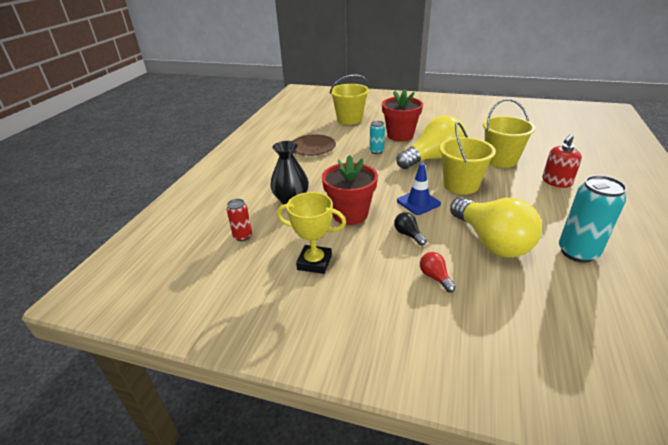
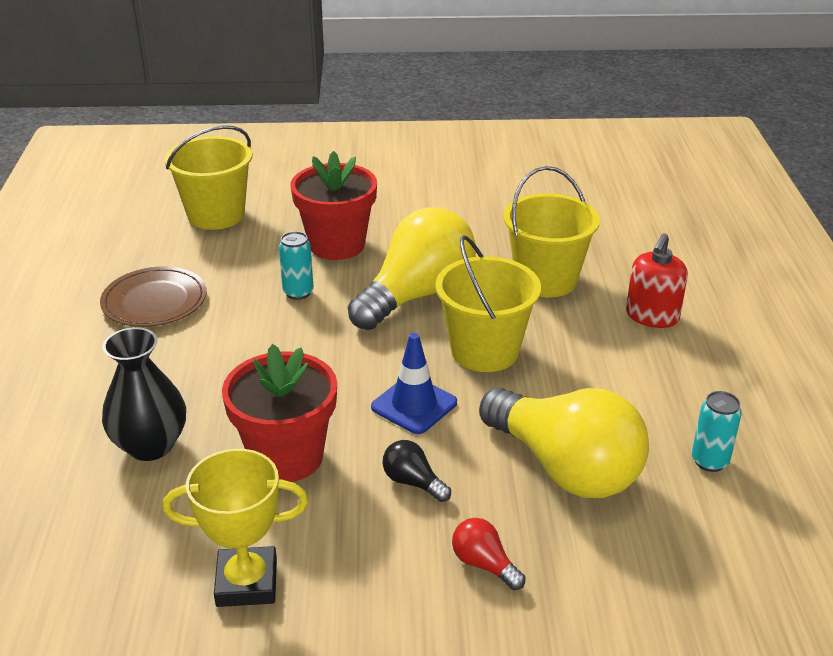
camera: 20 degrees left, 0 degrees up
(242, 236) = (72, 554): red can -> none
(577, 252) = (709, 461): turquoise can -> turquoise can, size x0.55

